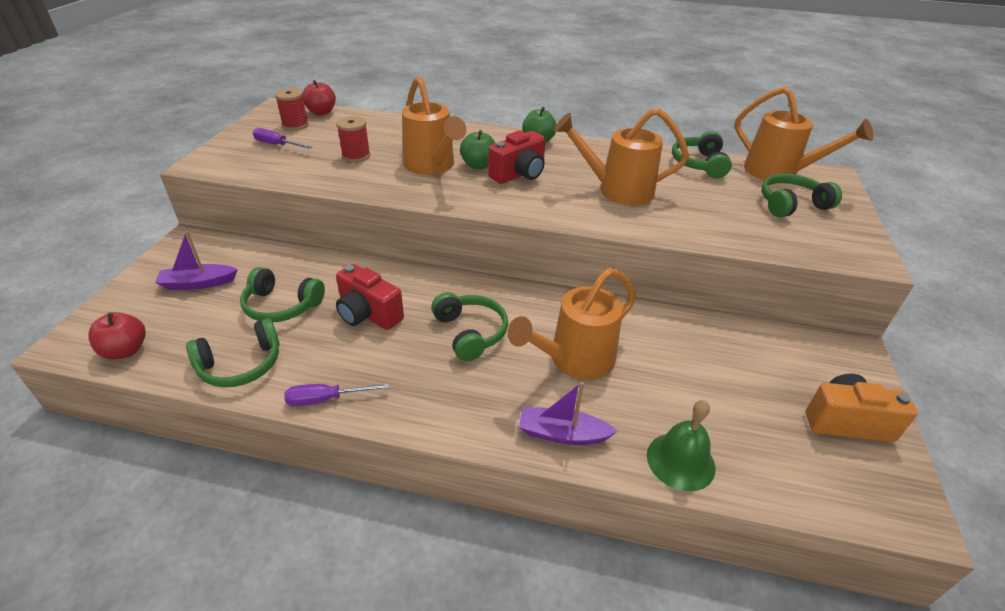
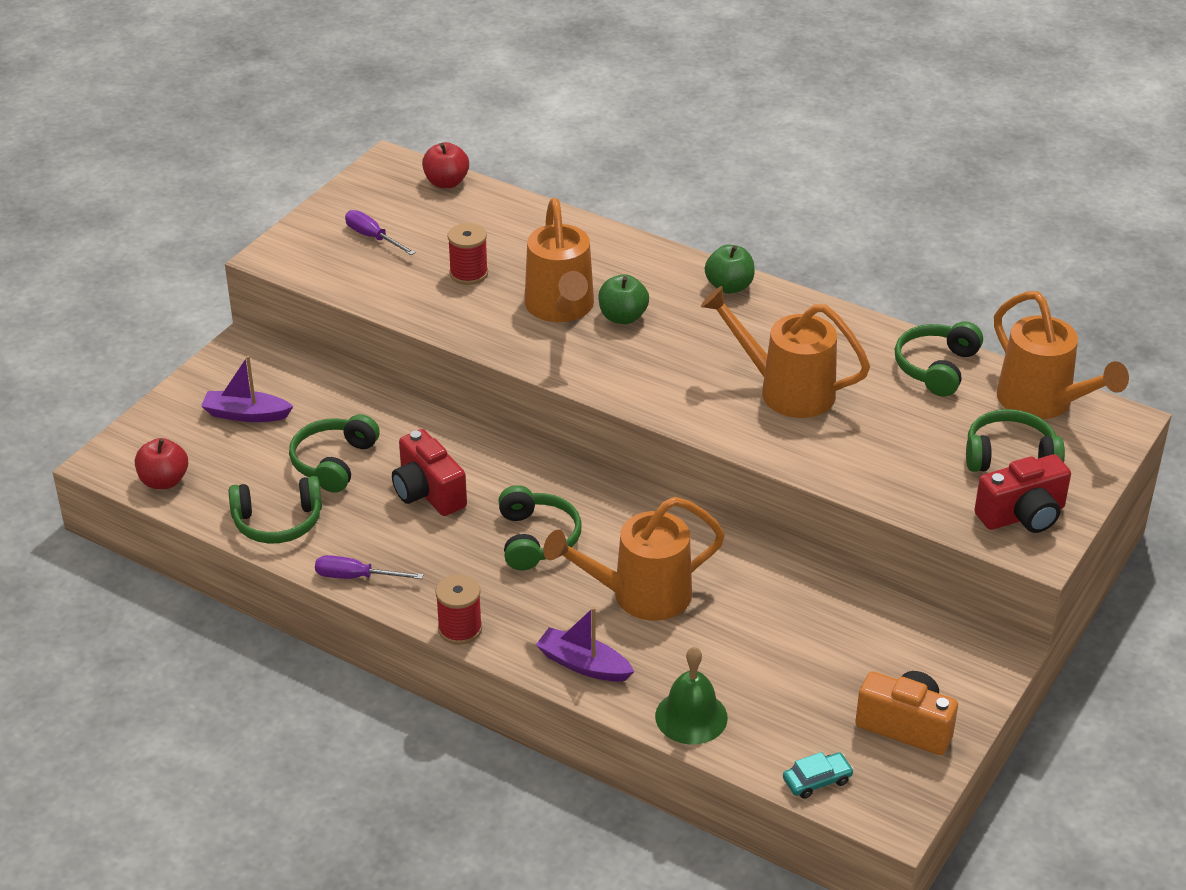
camera: 20 degrees right, 0 degrees up
(281, 306) = (334, 462): green headphones -> green headphones turned 75 degrees clockwise
(295, 125) = (404, 203): red spool -> red spool (460, 629)
(519, 174) = (669, 342): red camera -> red camera (1022, 516)
(824, 496) = (817, 780): none -> turquoise car

